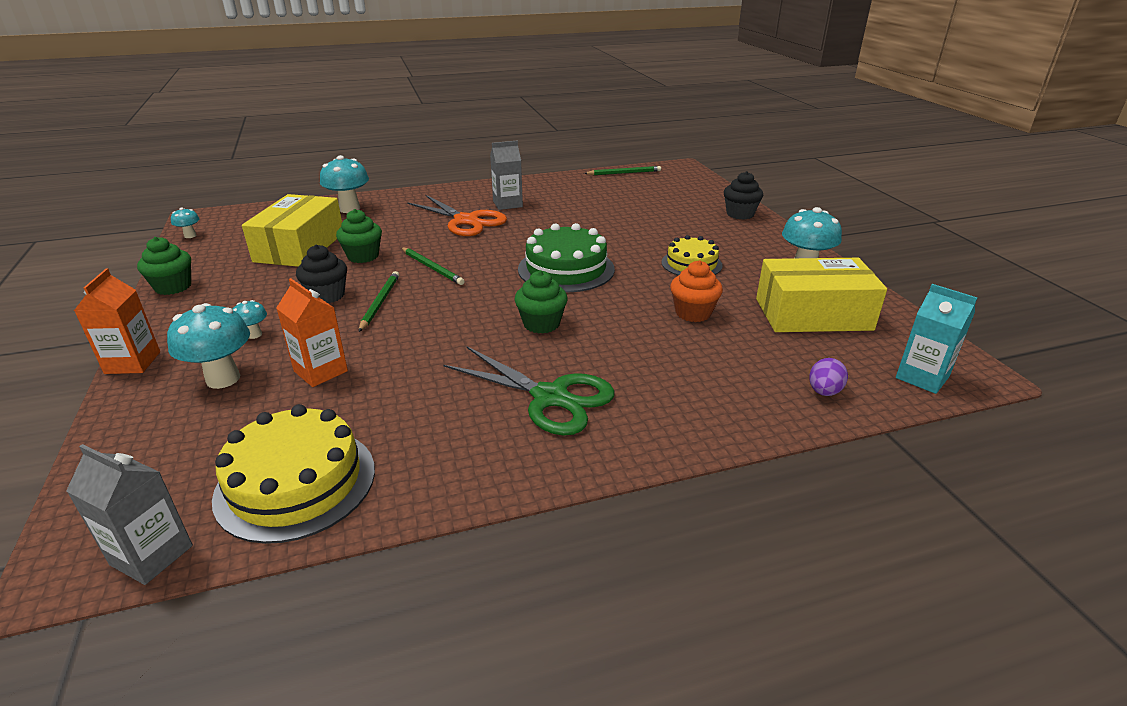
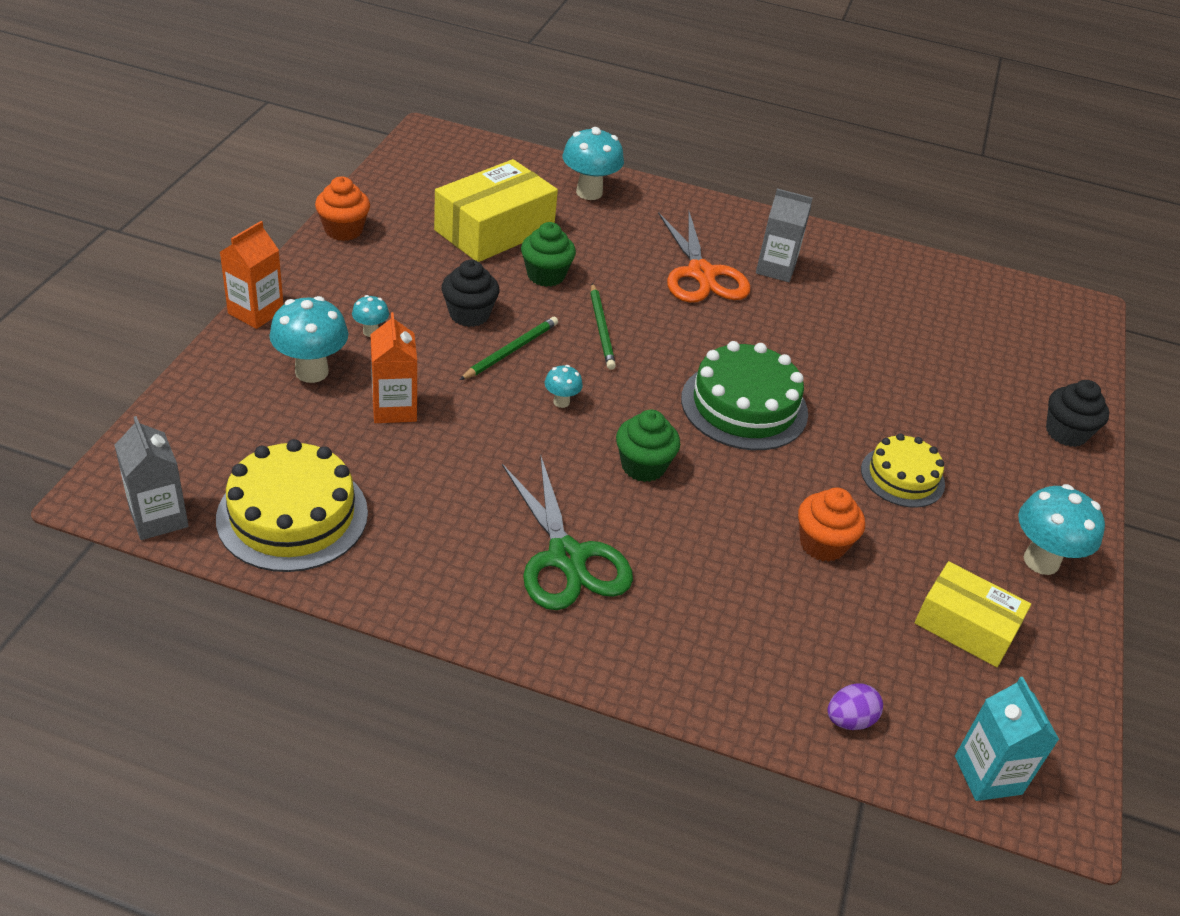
camera: 30 degrees right, 10 degrees up
(173, 287) = (343, 230): green cupcake -> orange cupcake
(190, 236) = (403, 161): turquoise mushroom -> turquoise mushroom (561, 402)
(624, 173) = (985, 283): green pencil -> none
(813, 314) = (965, 626): yellow box -> yellow box, size x0.66

